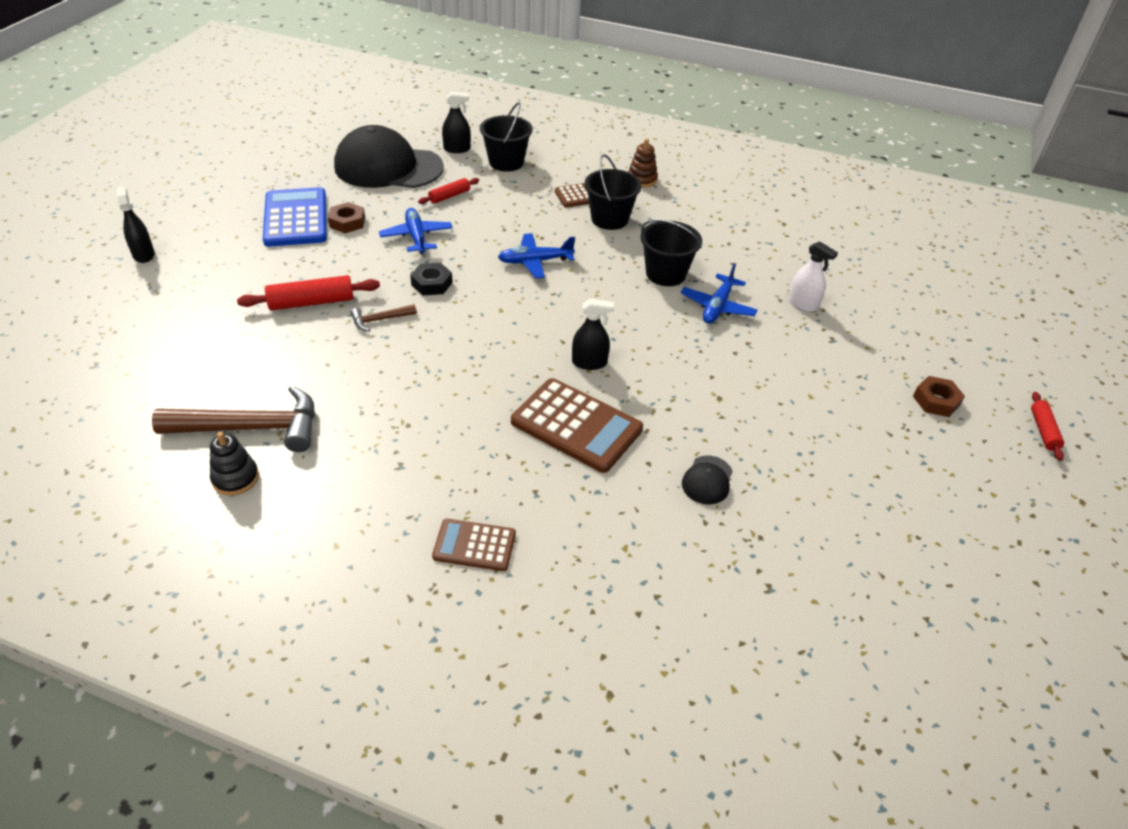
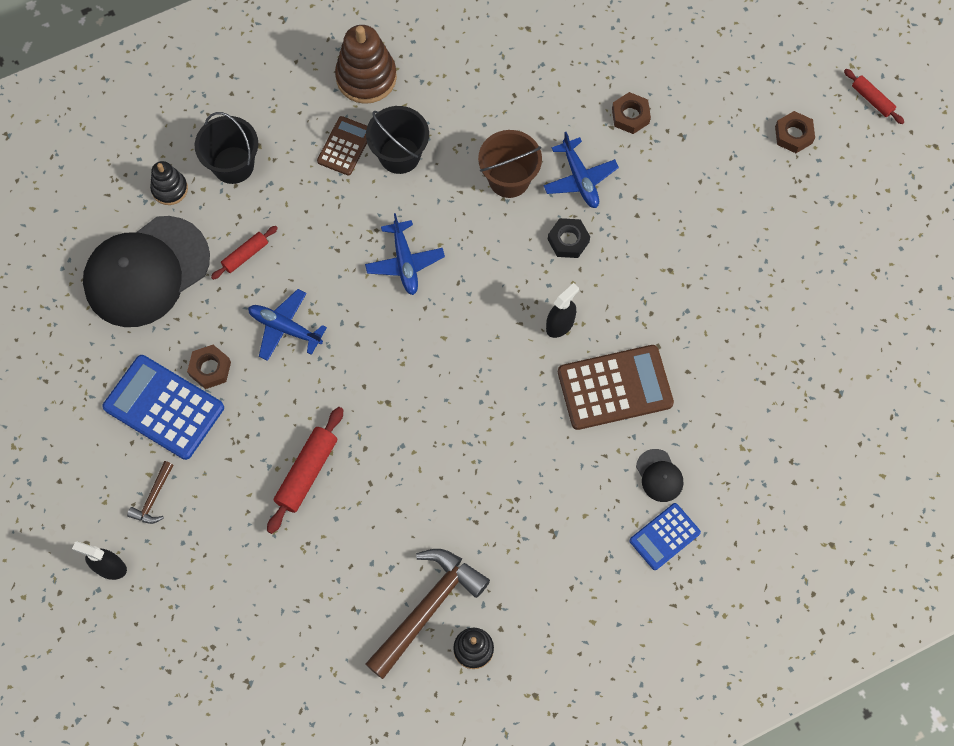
camera: 45 degrees left, 25 degrees up
(380, 320) = (377, 436): brown hammer -> brown hammer (153, 498)
(432, 283) = (363, 364): black nut -> black nut (568, 240)
(449, 196) = (245, 255): red rolling pin -> red rolling pin turned 45 degrees clockwise
(457, 149) = (170, 189): black spray bottle -> black stacking toy
(474, 545) = (664, 536): brown calculator -> blue calculator
(535, 261) = (405, 262): blue plane -> blue plane turned 45 degrees counterclockwise
(642, 179) = (366, 77): brown stacking toy -> brown stacking toy, size x1.73
(665, 274) = (509, 179): black bucket -> brown bucket
(707, 480) = (733, 348): black cap -> black cap (659, 475)
(803, 304) = (630, 116): white spray bottle -> brown nut

